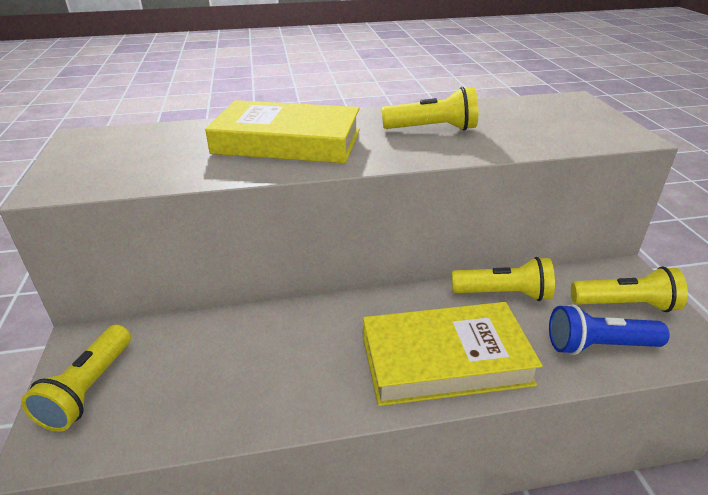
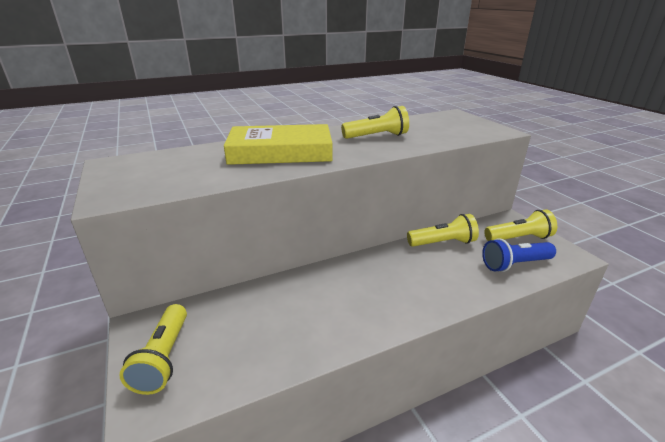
camera: 15 degrees left, 5 degrees down
(445, 360) = (424, 289): yellow book -> none

